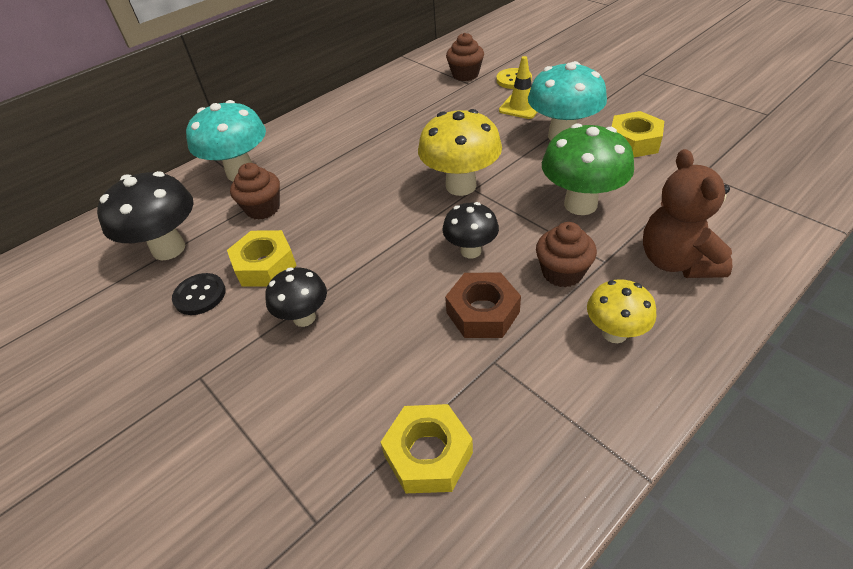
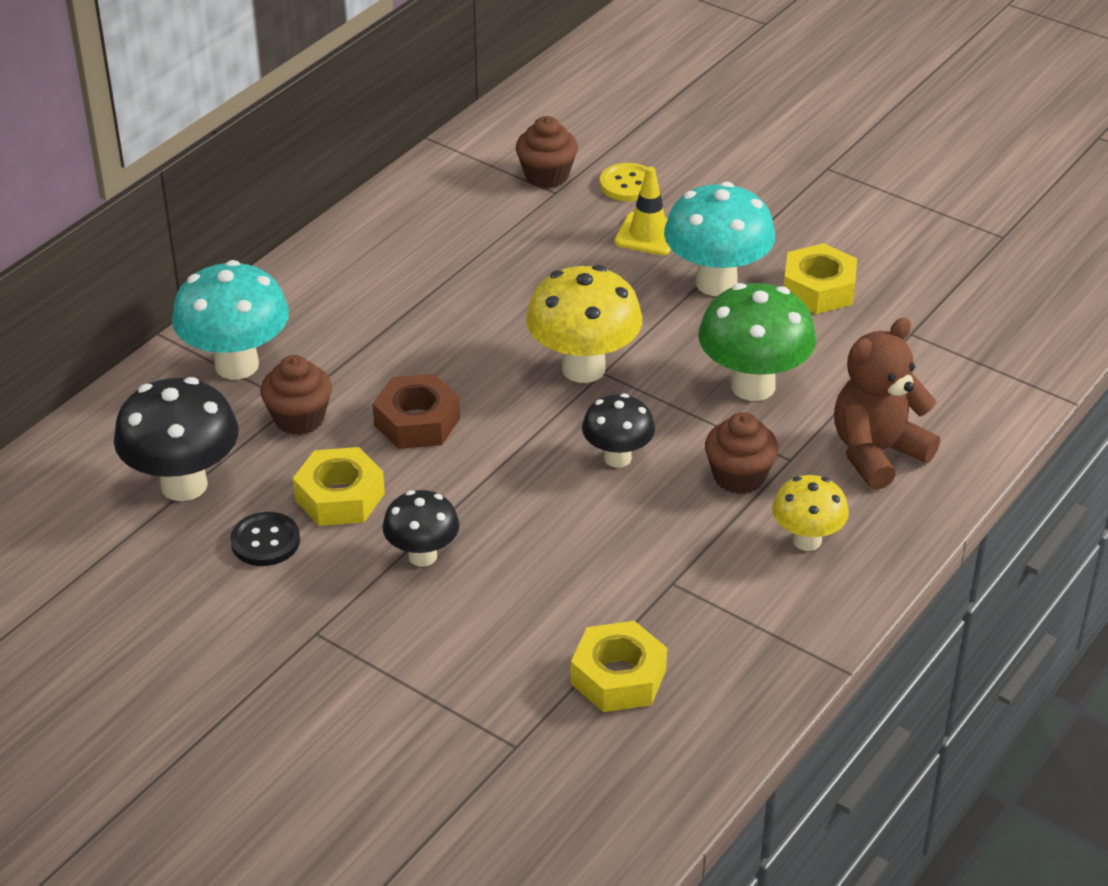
camera: 15 degrees left, 5 degrees down
(482, 312) = (648, 531): brown nut -> brown nut (417, 422)
(676, 261) = (877, 453): brown teddy bear -> brown teddy bear turned 75 degrees clockwise

